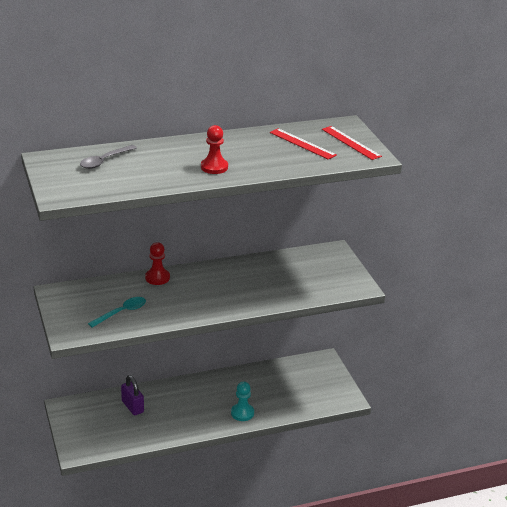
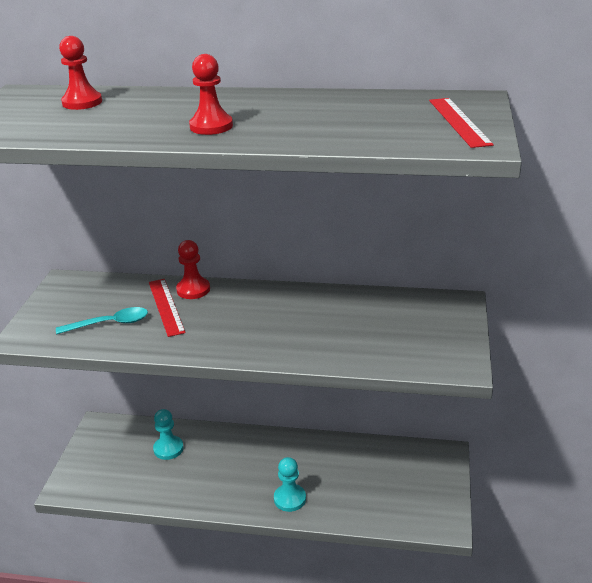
camera: 30 degrees right, 0 degrees up
(104, 161) = (82, 102): grey spoon -> red pawn
(132, 407) = (168, 449): purple padlock -> turquoise pawn
(302, 144) = (378, 114): red ruler -> red ruler (166, 306)

